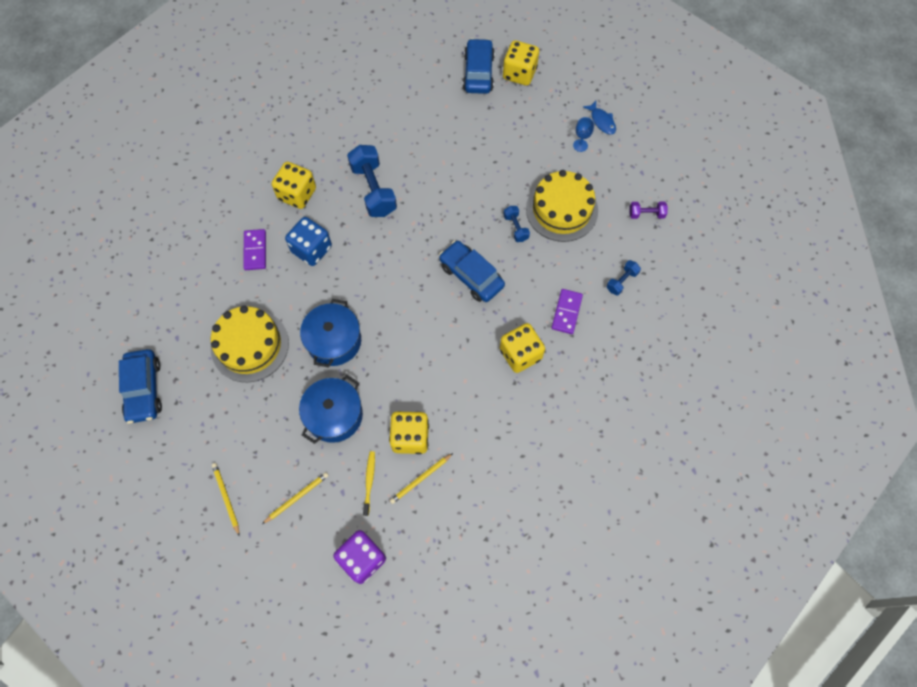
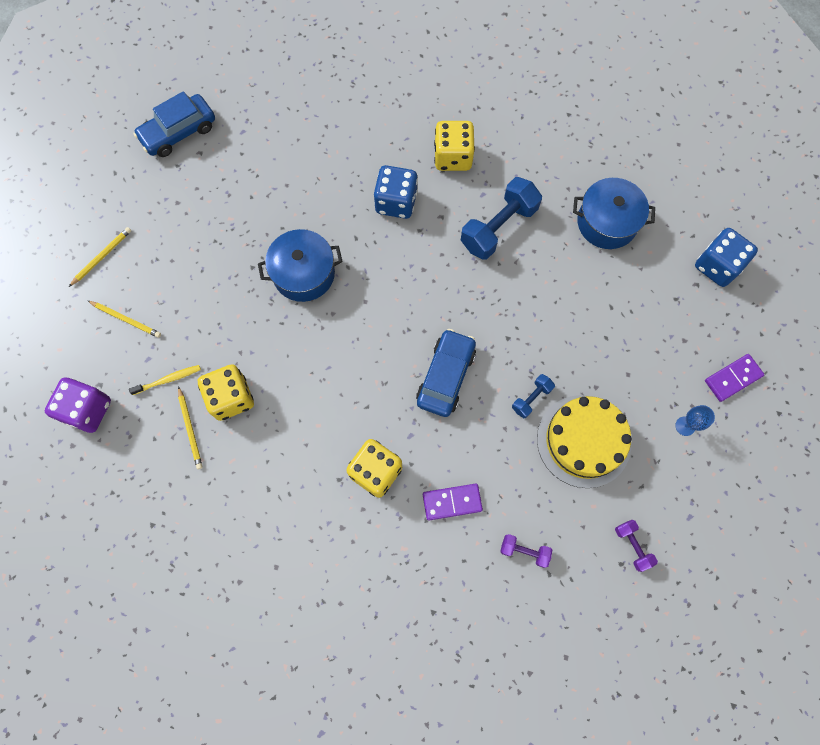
camera: 65 degrees right, 5 degrees up
(250, 345) = (263, 199): yellow cake -> none
(255, 250) = (368, 151): purple domino -> purple domino (732, 378)
(334, 415) = (224, 313): blue pot -> blue pot (607, 222)
(420, 479) = (190, 429): yellow pencil -> yellow pencil turned 135 degrees counterclockwise
(478, 73) = (717, 266): blue car -> blue dice
(519, 73) = (745, 312): yellow dice -> none
(601, 121) = (735, 438): blue fish -> none
(621, 281) = (524, 551): blue dumbbell -> purple dumbbell

